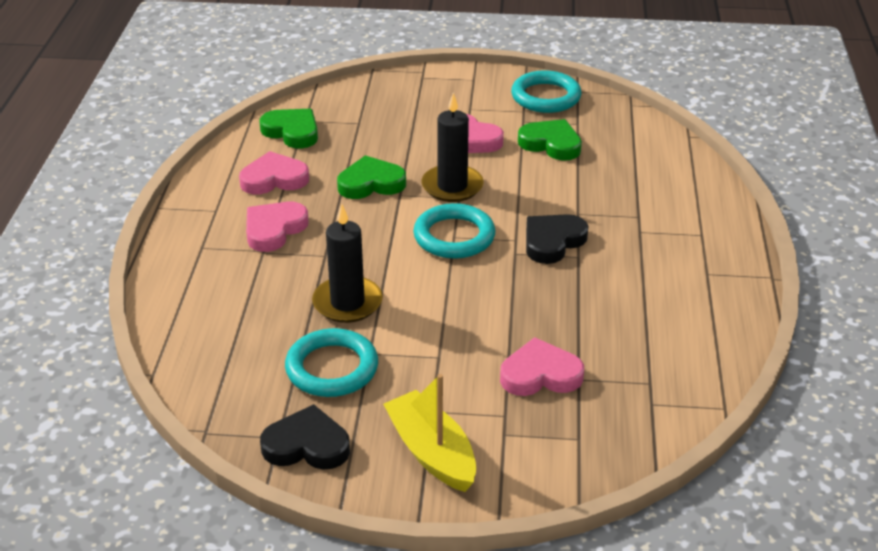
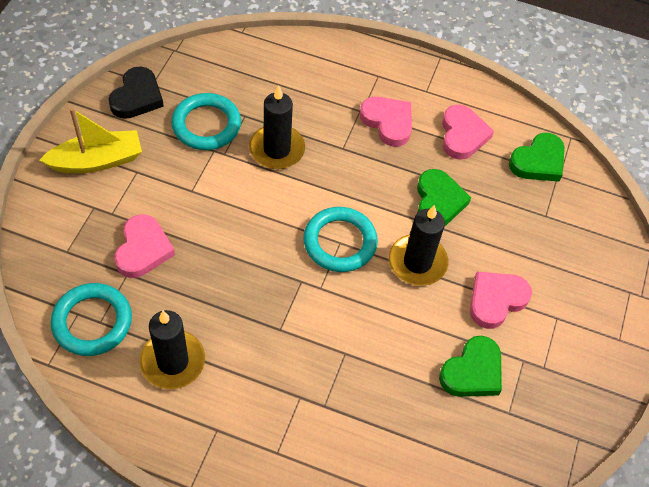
camera: 100 degrees right, 20 degrees up
(545, 97) = (570, 399): turquoise ring -> turquoise ring (92, 322)
(552, 241) = (308, 316): black heart -> none
(659, 317) = (173, 361): none -> black candle

